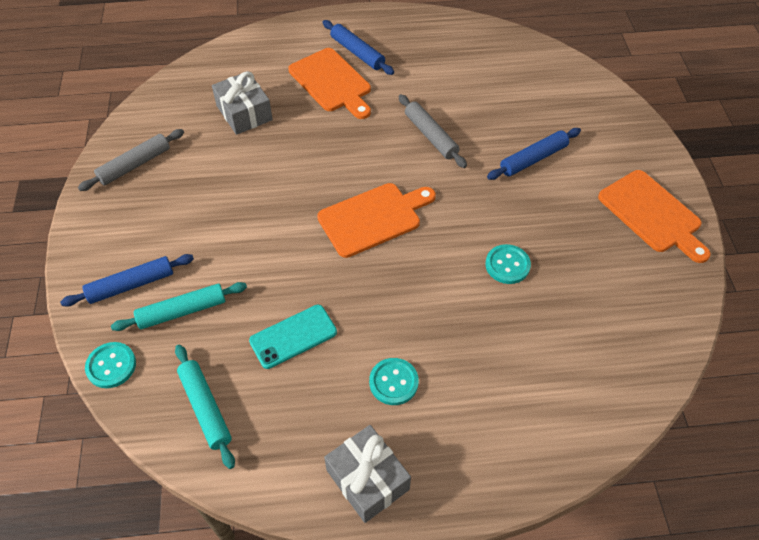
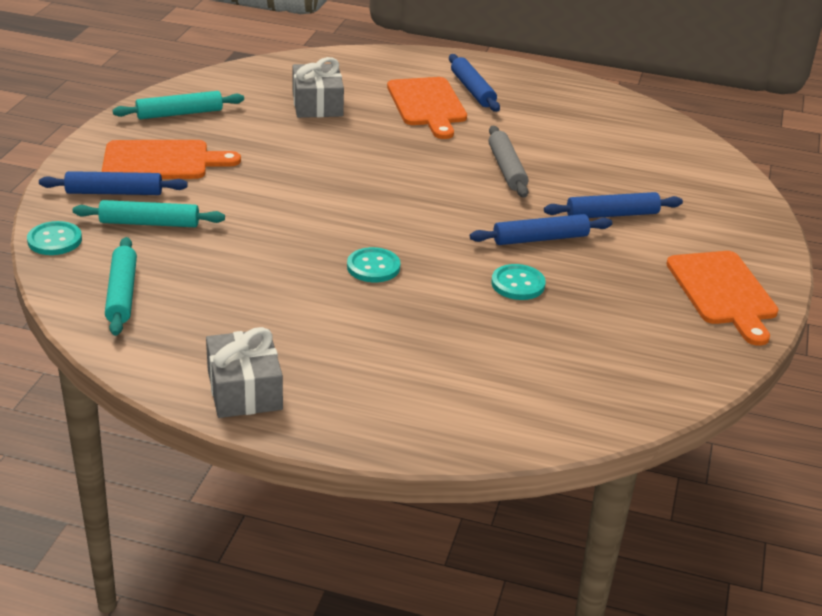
camera: 20 degrees right, 20 degrees down
(134, 165) = (179, 113): grey rolling pin -> turquoise rolling pin
(293, 336) = (246, 271): turquoise phone -> none
(373, 218) = (395, 212): orange cutting board -> orange cutting board (161, 161)
(393, 382) = (325, 331): turquoise button -> turquoise button (373, 267)
(496, 206) = (540, 238): none -> blue rolling pin

